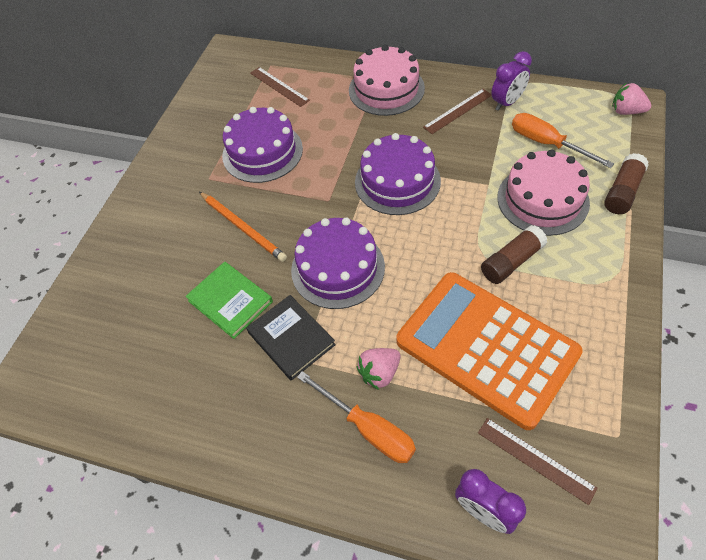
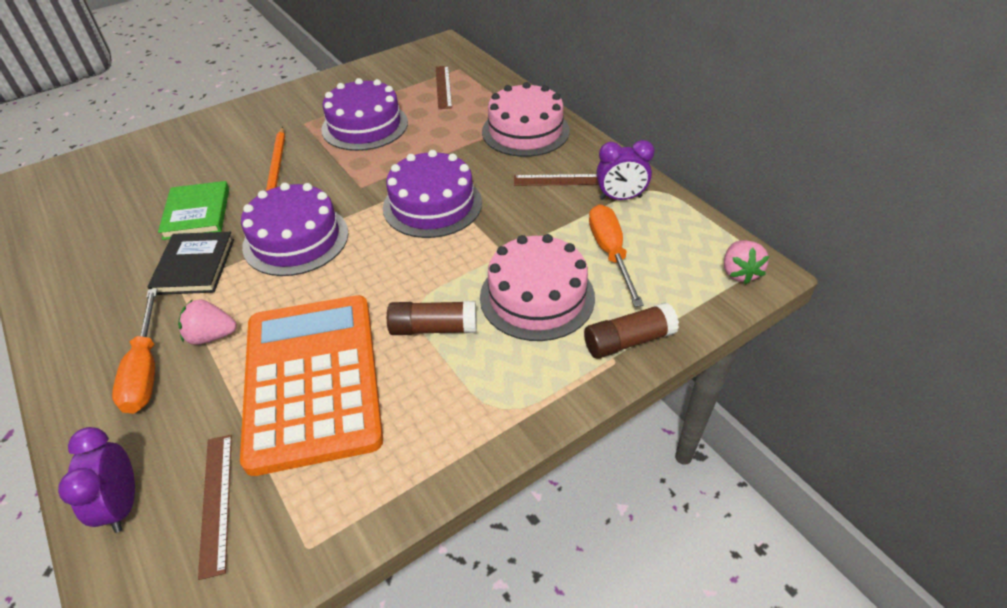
camera: 35 degrees right, 10 degrees down
(626, 111) = (739, 273): pink strawberry -> pink strawberry turned 150 degrees counterclockwise

